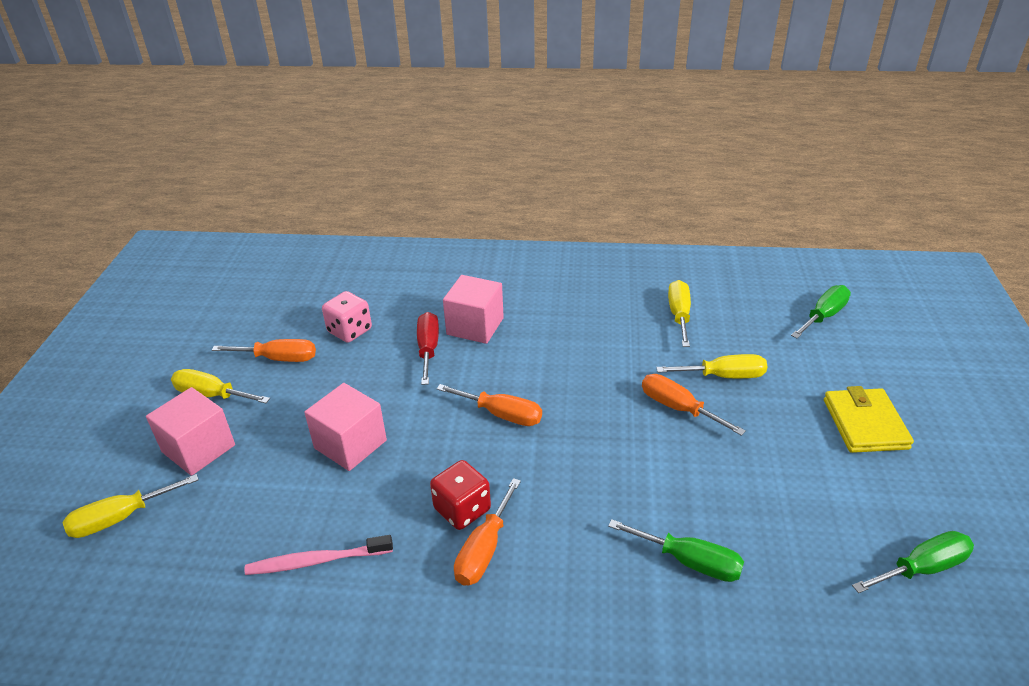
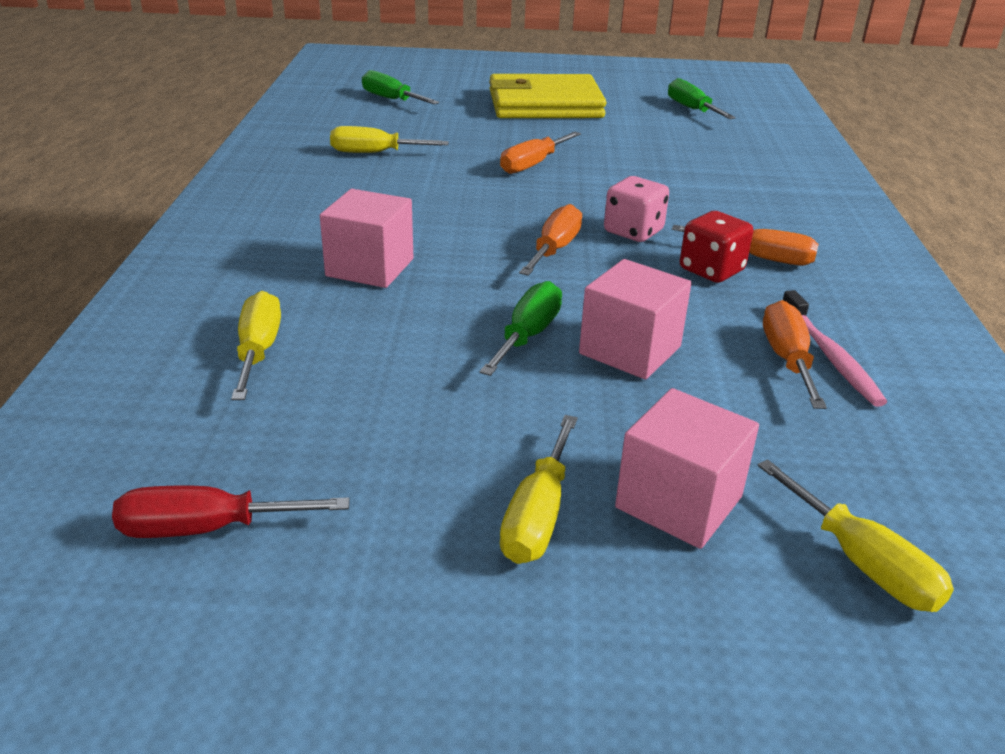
camera: 95 degrees left, 5 degrees down
(279, 359) = (431, 446): orange screwdriver -> orange screwdriver (787, 359)
(349, 331) = (359, 375): pink dice -> pink dice (633, 231)
(428, 349) = (419, 301): red screwdriver -> red screwdriver (207, 528)
(689, 561) = (724, 174): green screwdriver -> green screwdriver (527, 335)
(723, 376) = (482, 143): yellow screwdriver -> yellow screwdriver (258, 350)
(865, 424) = (545, 105): yellow wallet -> yellow wallet, size x1.61

